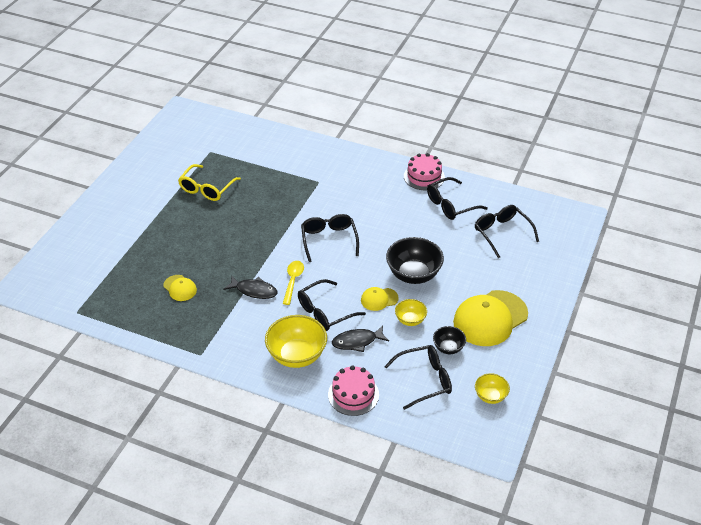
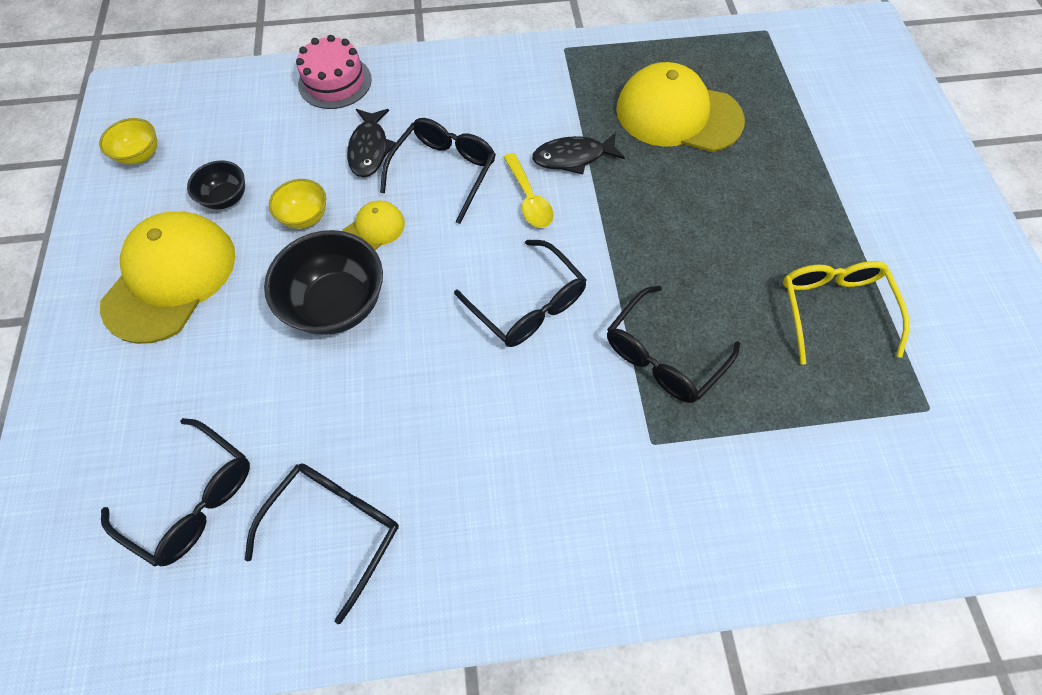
camera: 150 degrees right, 20 degrees up
(180, 288) = (678, 114): yellow cap -> yellow cap, size x2.08
(297, 355) = (441, 97): yellow bowl -> none
(357, 341) = (369, 149): black fish -> black fish turned 135 degrees clockwise
(424, 176) = (437, 596): pink cake -> none
(425, 380) = (244, 138): black glasses -> black glasses (662, 355)

